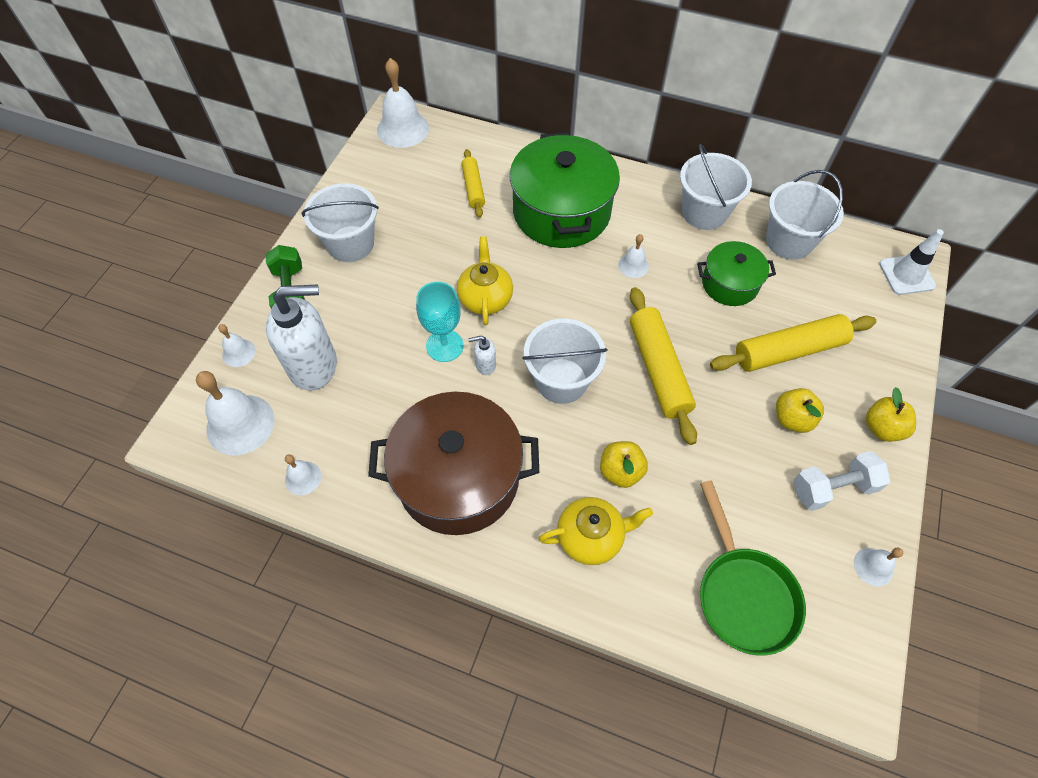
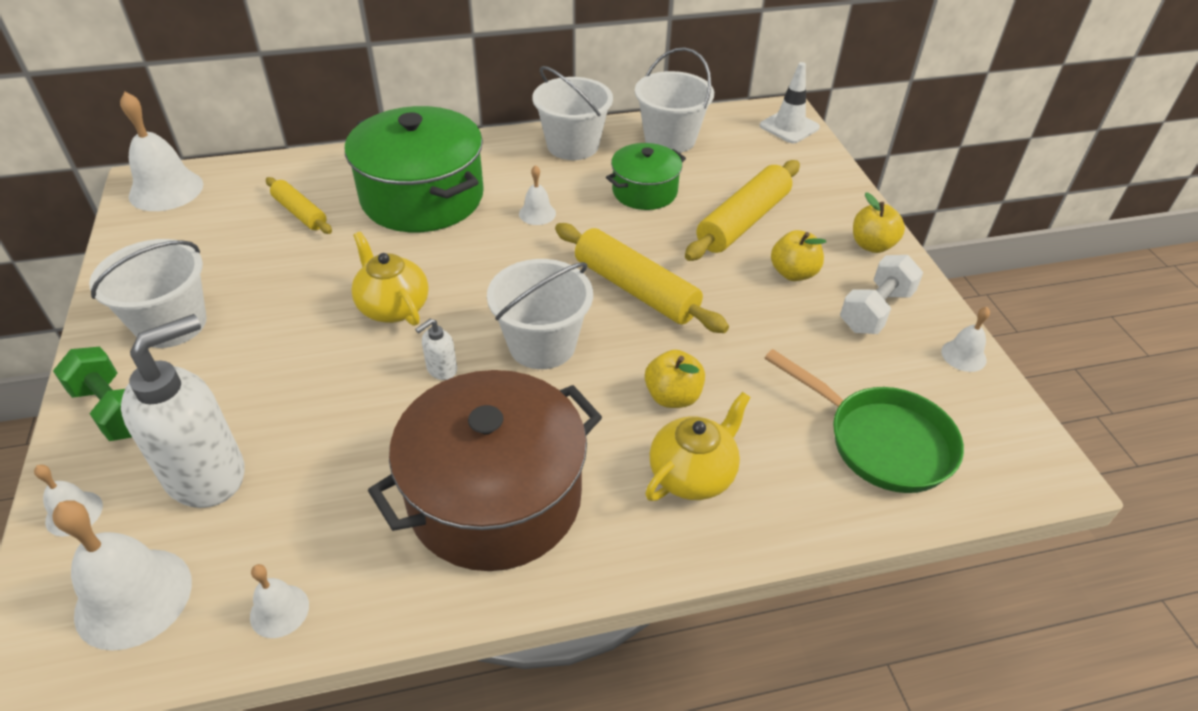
camera: 35 degrees left, 15 degrees down
(444, 346) = (376, 373): turquoise goblet -> none

